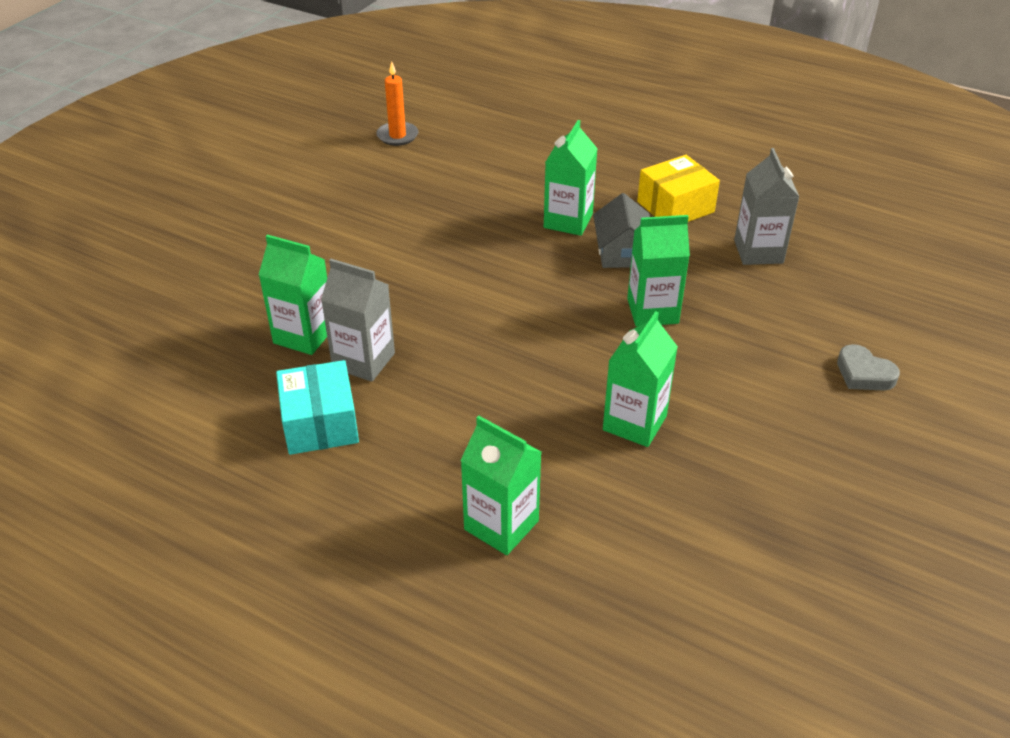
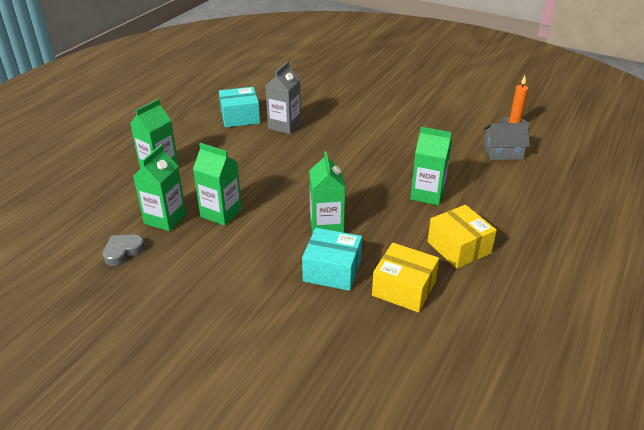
camera: 90 degrees right, 5 degrees down
(304, 335) = (305, 109): green carton -> green carton (165, 219)
(622, 252) = (393, 217): grey house -> grey house (503, 152)
(741, 306) = (332, 270): none -> turquoise box
(758, 252) = (404, 288): grey carton -> yellow box
(864, 374) = (251, 328): grey heart -> grey heart (123, 251)

